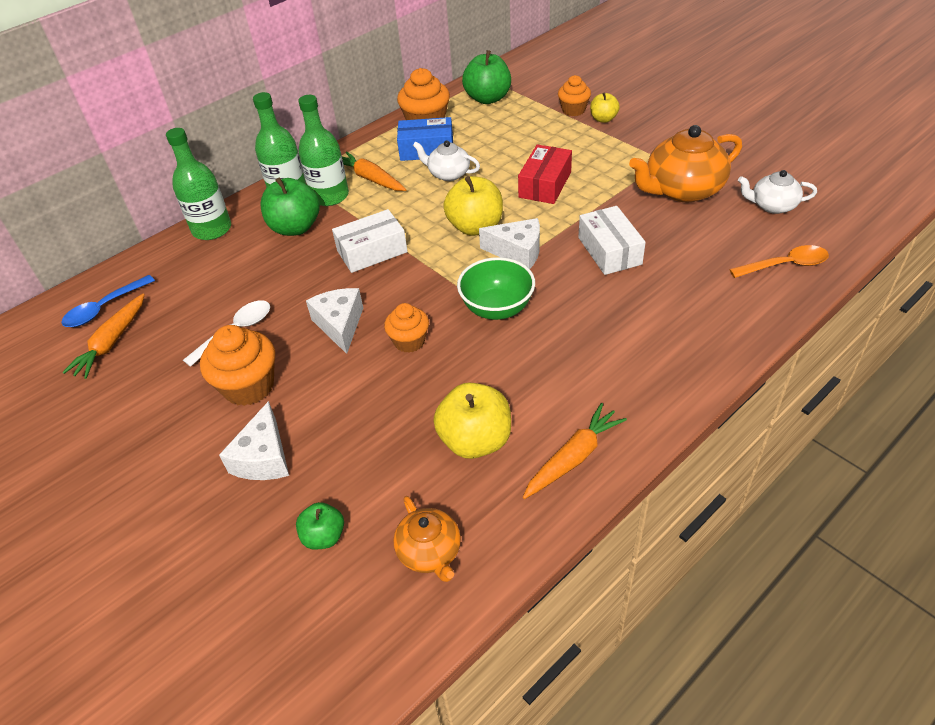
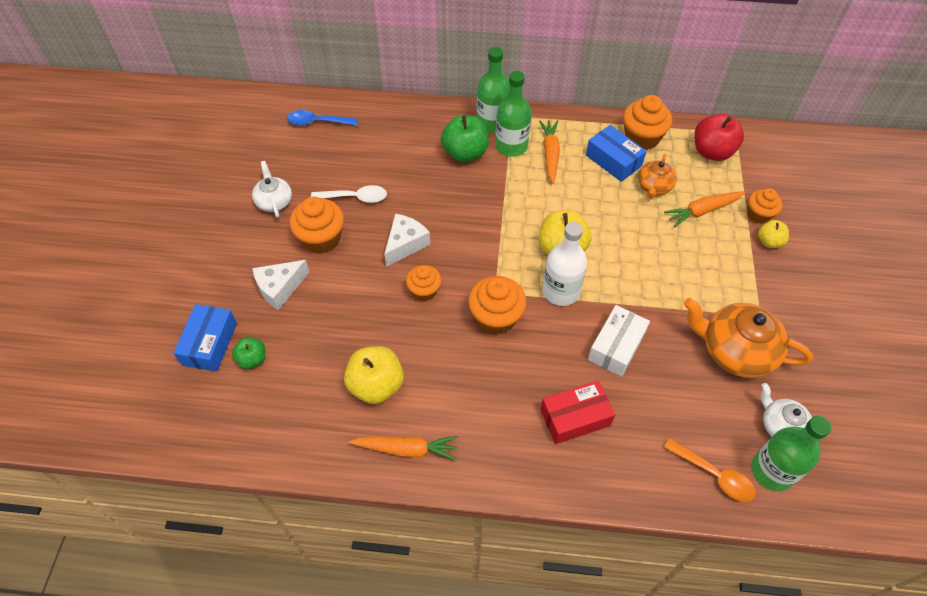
camera: 45 degrees right, 10 degrees up
(112, 342) = (297, 148): orange carrot -> orange carrot (702, 211)
(212, 229) = (423, 114): green bottle -> green bottle (772, 471)
(255, 569) = (210, 344): none -> blue box
(372, 251) = (482, 210): white box -> none
(430, 552) = (281, 419): orange teapot -> orange teapot (654, 186)
(448, 174) = (600, 192): white teapot -> white teapot (274, 201)
(488, 98) = (712, 152): green apple -> red apple
(497, 308) = (496, 318): green bowl -> orange cupcake
(517, 252) = (560, 291): white cheese -> white bottle
(545, 184) = (648, 258): red box -> red box (575, 417)

